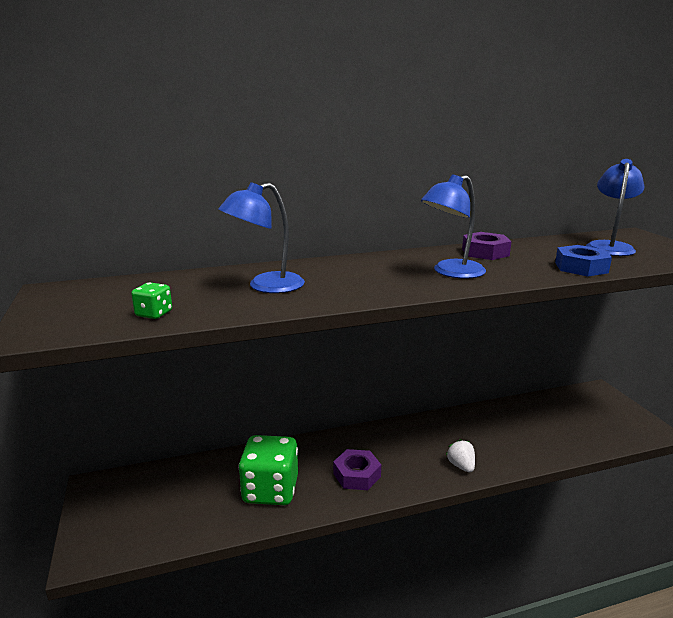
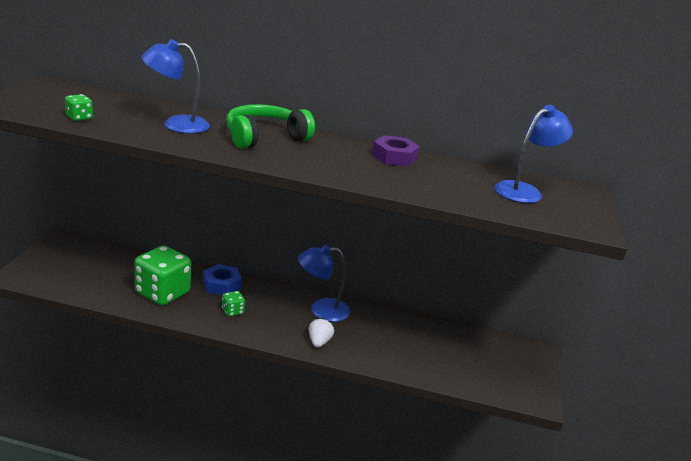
camera: 25 degrees right, 5 degrees up
(357, 475) = (232, 311): purple nut -> green dice
(363, 271) = (264, 137): none -> green headphones
(451, 272) = (327, 161): blue lamp -> blue lamp (321, 310)
(581, 267) = (446, 195): blue nut -> blue nut (221, 285)

